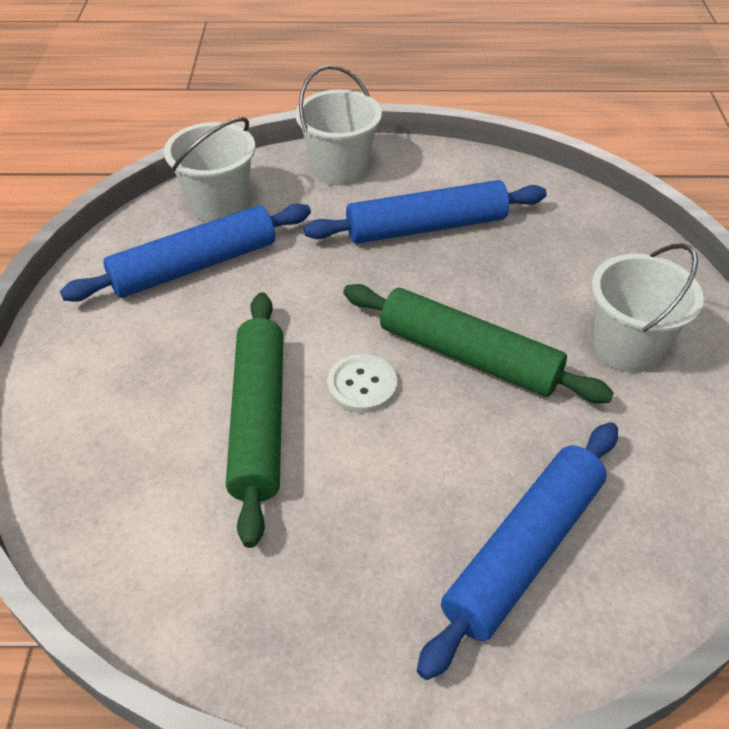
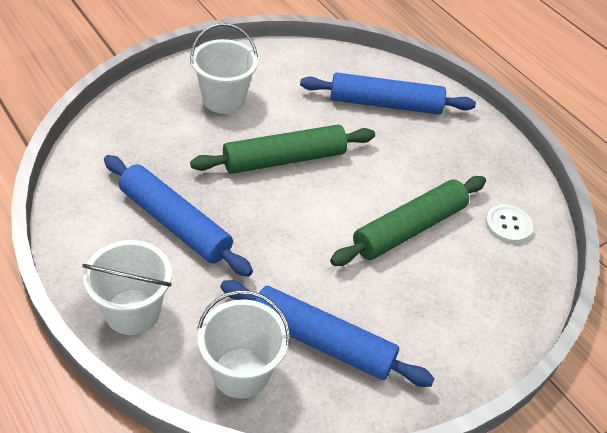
camera: 130 degrees left, 0 degrees up
(362, 385) = (345, 195): white button -> white button (508, 225)
(468, 355) = (284, 159): green rolling pin -> green rolling pin turned 75 degrees clockwise

